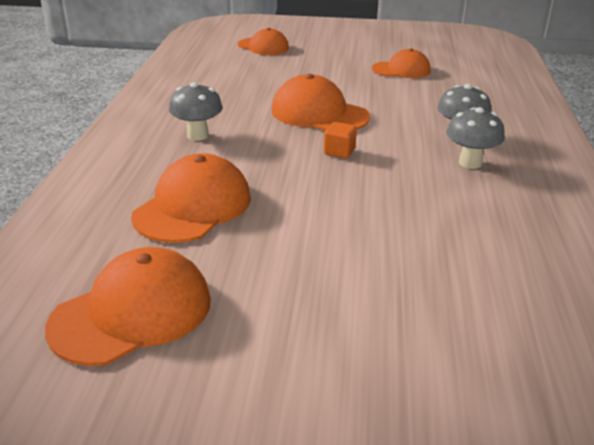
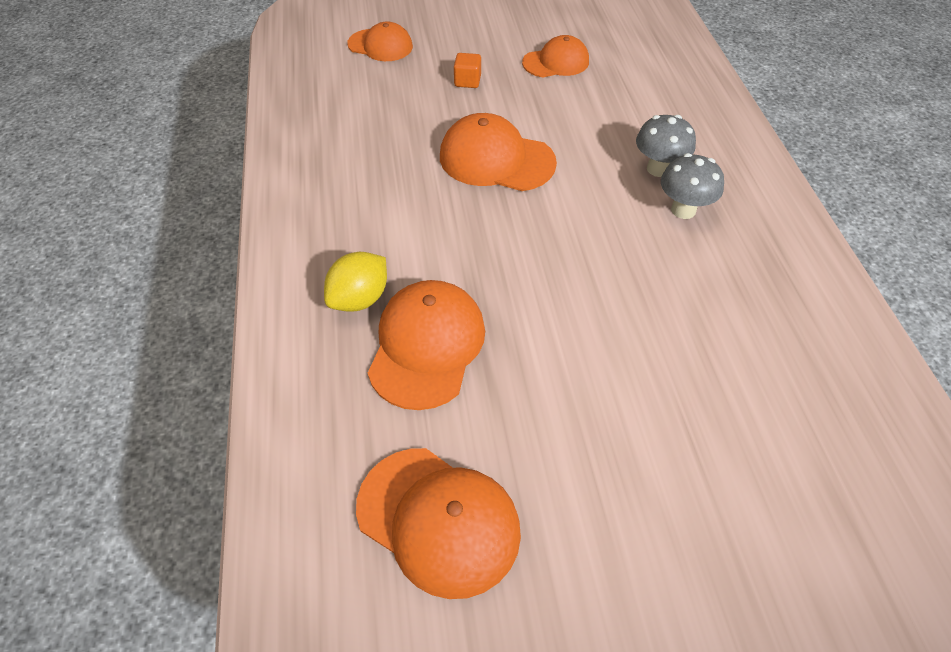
camera: 15 degrees left, 20 degrees up
(132, 313) = (438, 520): orange cap -> orange cap turned 90 degrees clockwise
(156, 172) = (359, 299): none -> yellow lemon
(197, 135) = (377, 226): grey mushroom -> none
(339, 152) = (544, 221): orange cube -> orange cube (467, 81)

